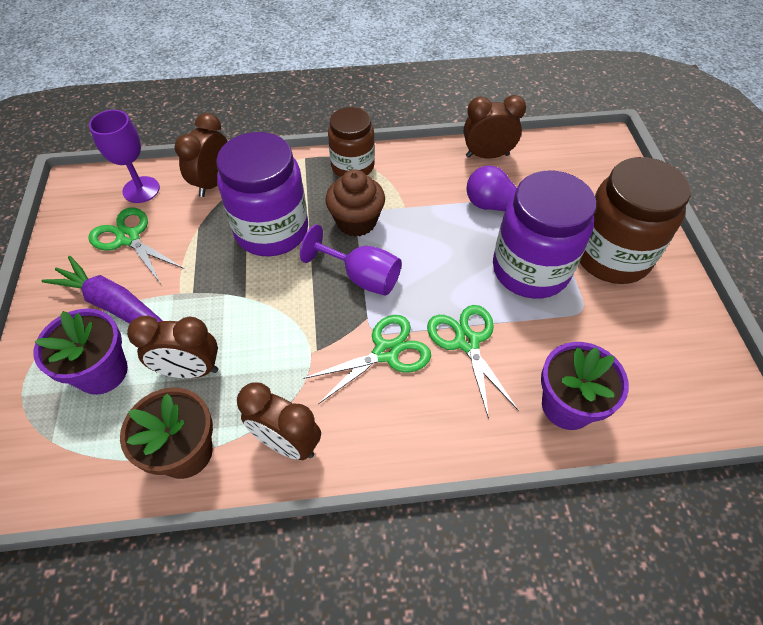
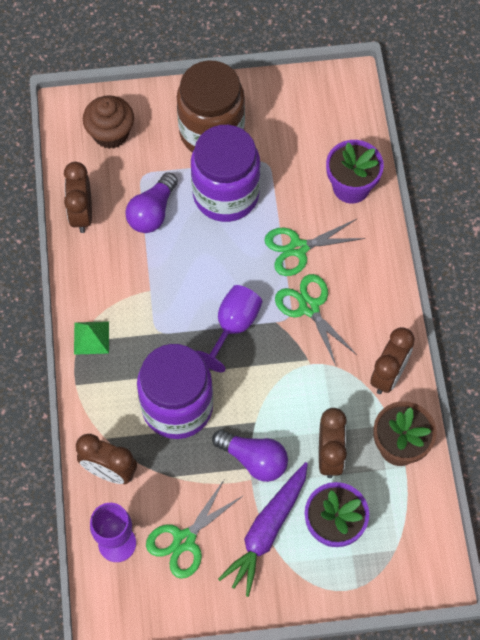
camera: 90 degrees left, 10 degrees up
(201, 295) = (254, 459): none -> purple light bulb
(352, 166) = (91, 337): brown jar -> green pyramid
(356, 221) = (167, 332): brown cupcake -> brown cupcake (111, 134)

